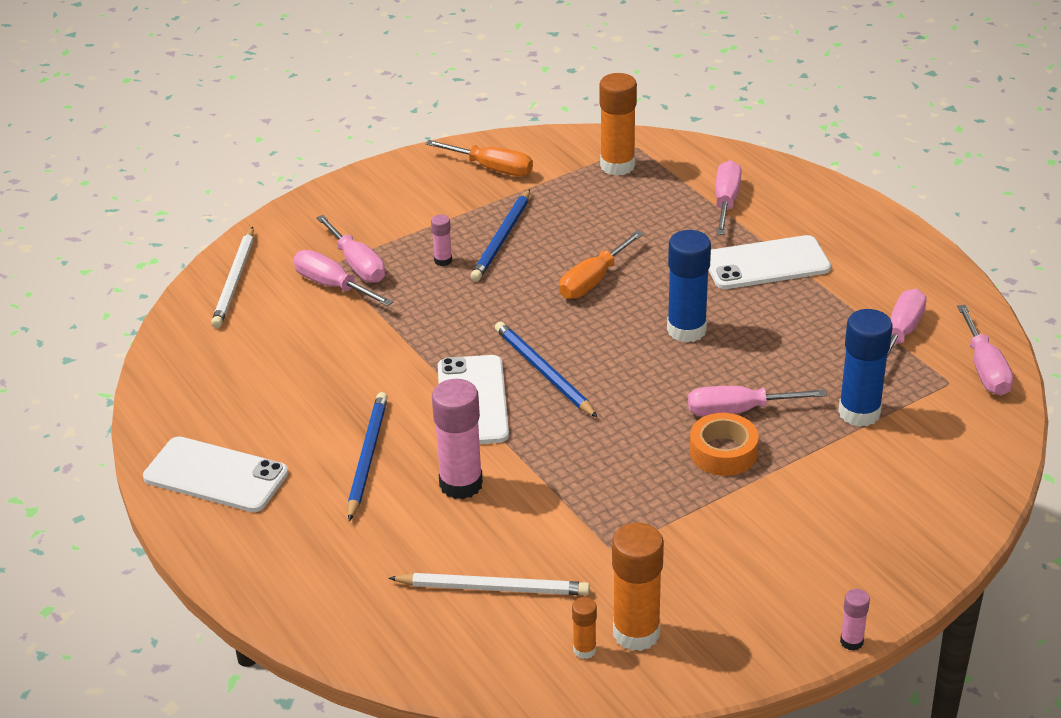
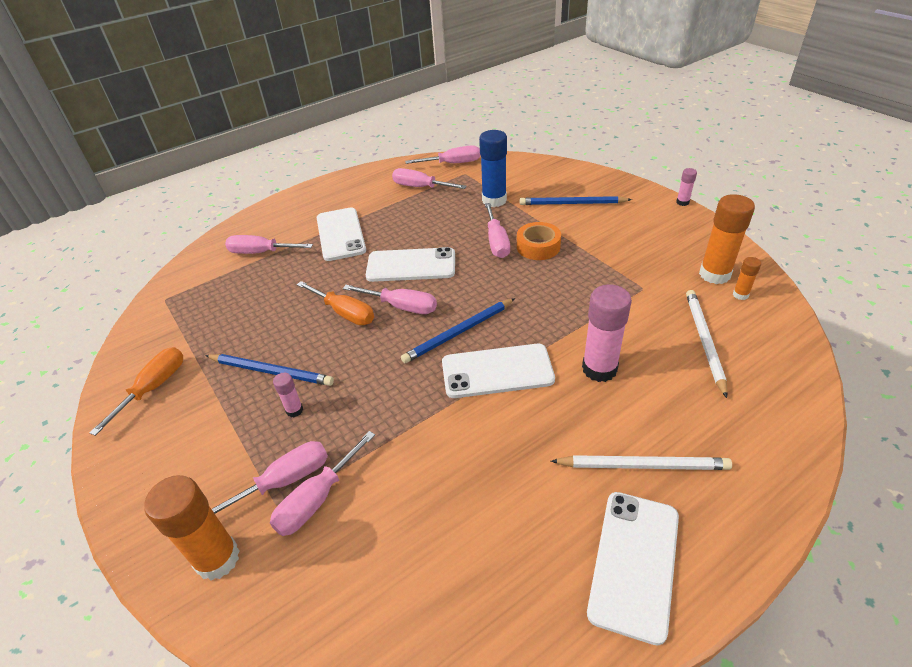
camera: 90 degrees left, 5 degrees up
(235, 280) = (286, 609): white pencil -> white pencil (642, 465)
(367, 457) = (580, 434): blue pencil -> blue pencil (572, 203)
(599, 325) = (401, 307): none -> pink screwdriver
(617, 166) = (188, 308): orange glue stick -> orange glue stick (217, 559)
(686, 330) = (411, 265): blue glue stick -> white phone

